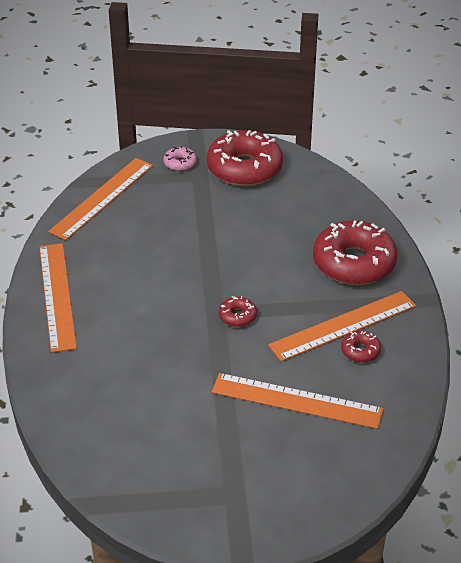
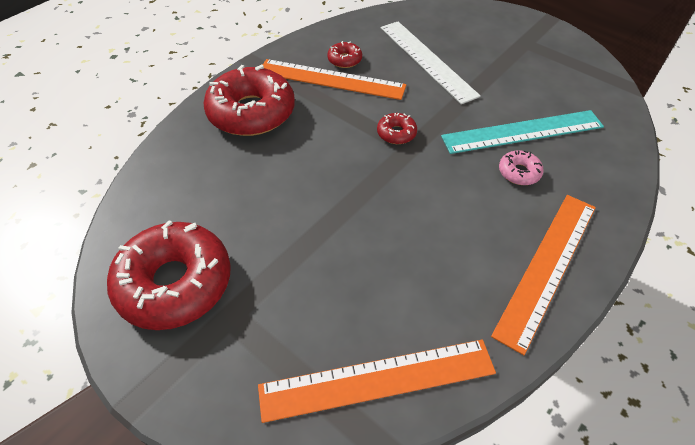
camera: 135 degrees left, 10 degrees up
(148, 381) = (522, 132): none -> turquoise ruler
(180, 163) = (224, 358): pink donut -> pink donut (519, 172)
(296, 401) = (427, 60): orange ruler -> white ruler

